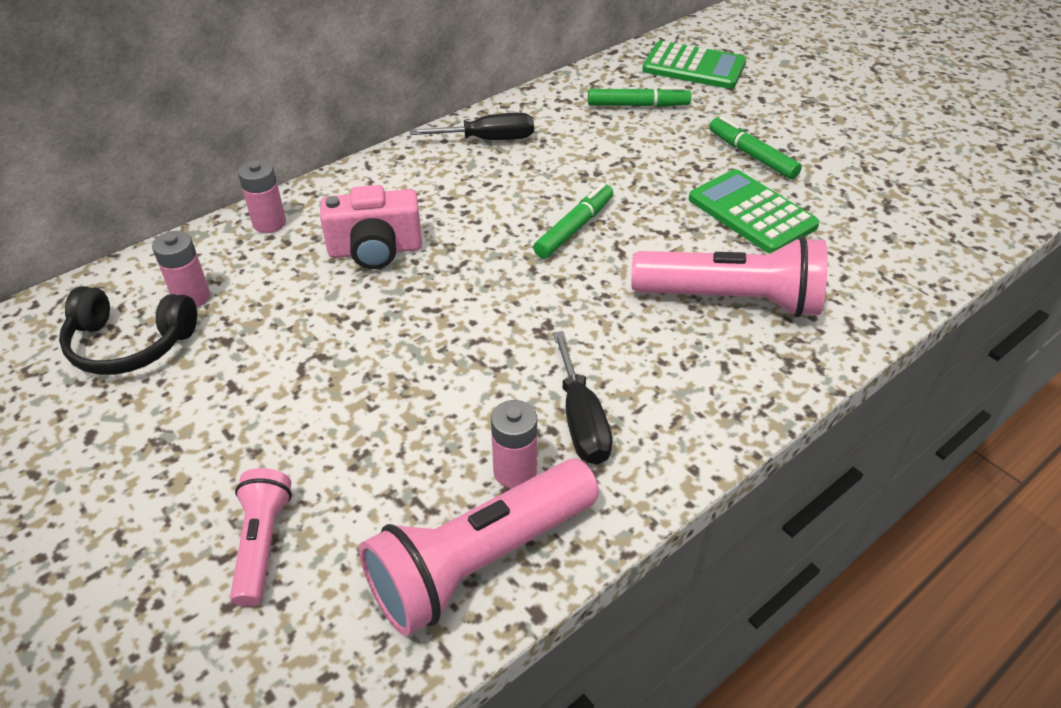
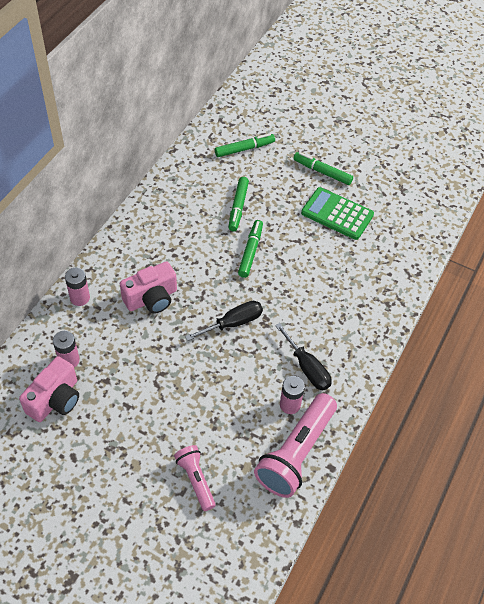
camera: 25 degrees left, 10 degrees up
(130, 344) = (55, 399): black headphones -> pink camera
(489, 140) = (172, 199): black screwdriver -> black screwdriver (233, 323)
(587, 169) = (238, 207): none -> green marker
(693, 67) = (263, 108): green calculator -> none
(731, 299) = (348, 275): pink flashlight -> none

